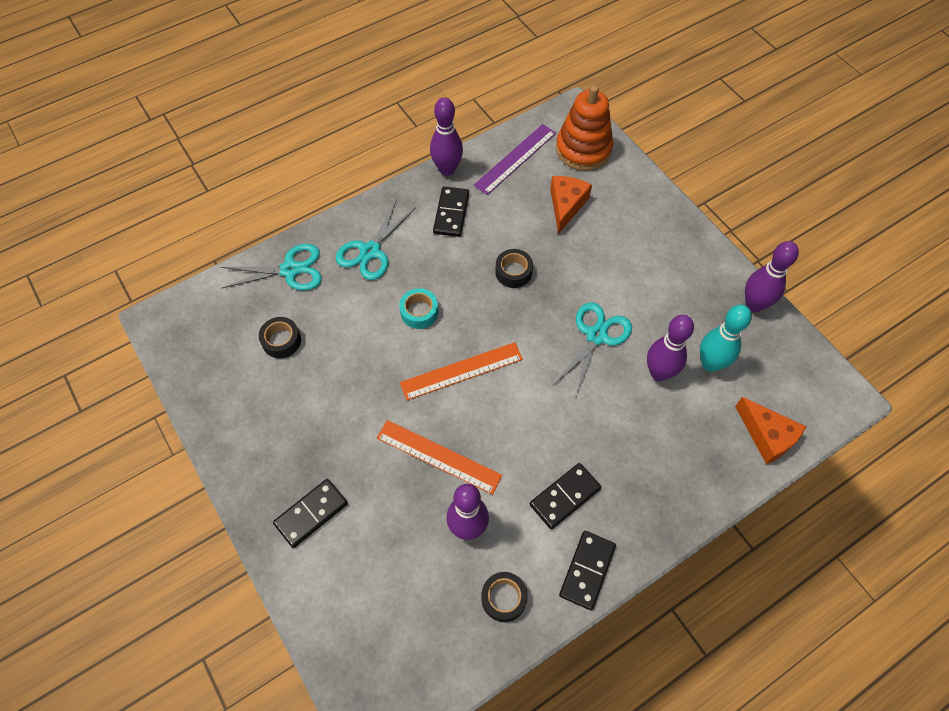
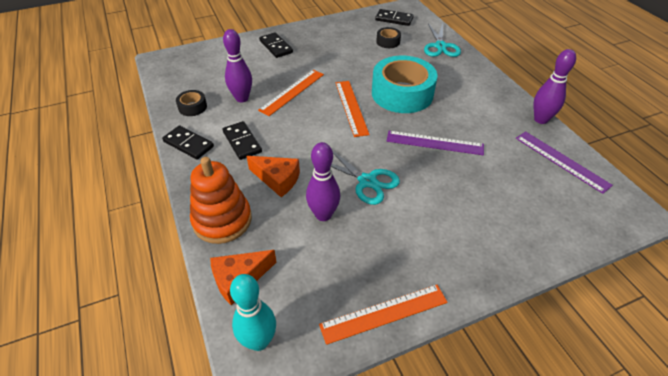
camera: 100 degrees right, 15 degrees down
(370, 251) = (455, 77): turquoise scissors -> none
(419, 312) = (402, 93): turquoise tape -> turquoise tape, size x2.27
(451, 213) = (493, 117): black domino -> black domino (394, 19)
(513, 272) = (434, 143): black tape -> purple ruler
(566, 205) = (509, 186): orange cheese -> orange cheese (277, 179)
(583, 149) = (585, 211): orange stacking toy -> orange stacking toy (222, 220)
(710, 363) = (323, 255): turquoise bowling pin -> turquoise bowling pin (259, 341)
(754, 304) = (384, 313): purple bowling pin -> orange ruler

